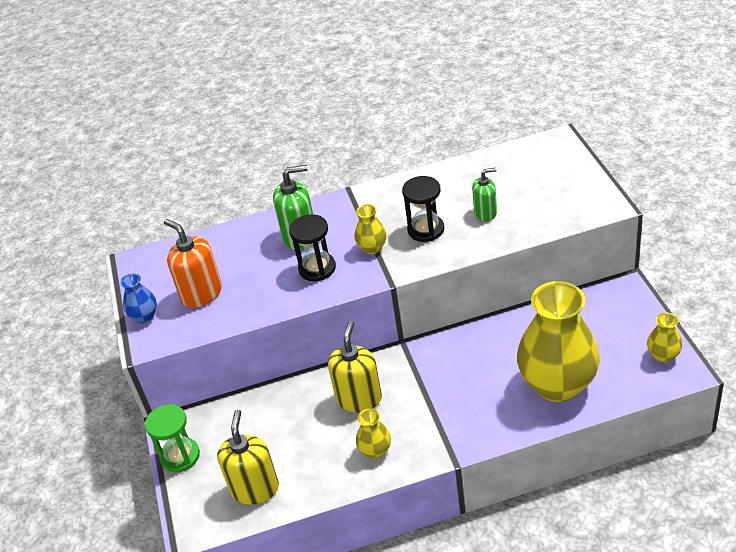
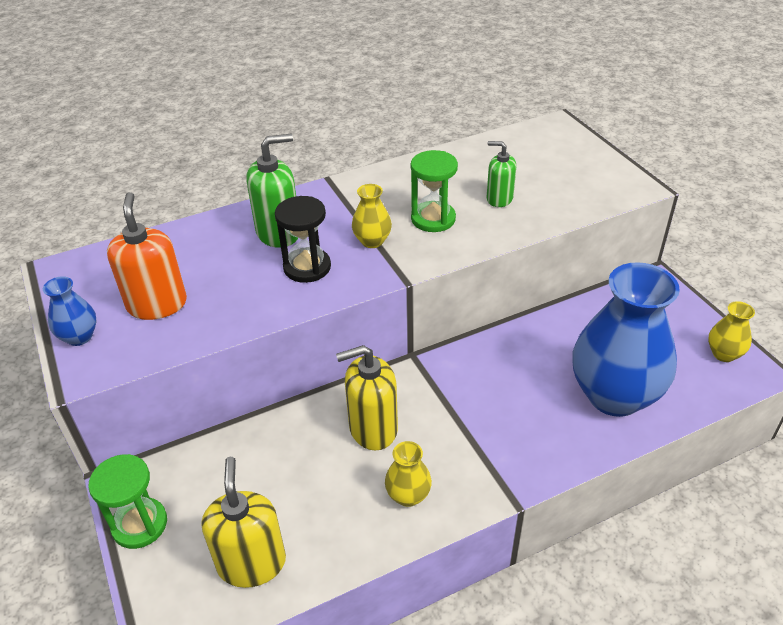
camera: 15 degrees left, 0 degrees up
(201, 293) = (157, 304): orange soap dispenser -> orange soap dispenser turned 45 degrees clockwise
(359, 398) = (373, 428): yellow soap dispenser -> yellow soap dispenser turned 105 degrees counterclockwise
(426, 230) = (433, 219): black hourglass -> green hourglass
(485, 213) = (499, 199): green soap dispenser -> green soap dispenser turned 135 degrees counterclockwise
(557, 385) = (614, 395): yellow vase -> blue vase

